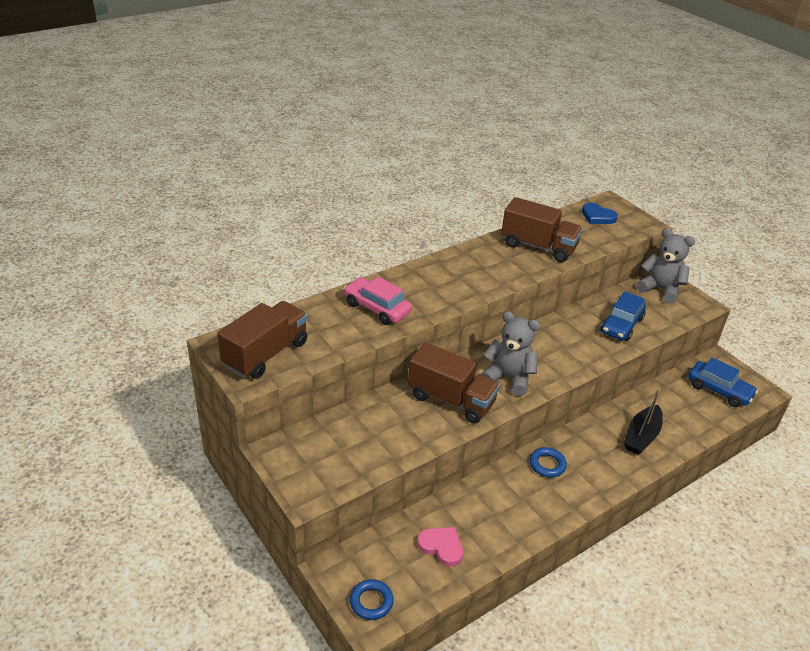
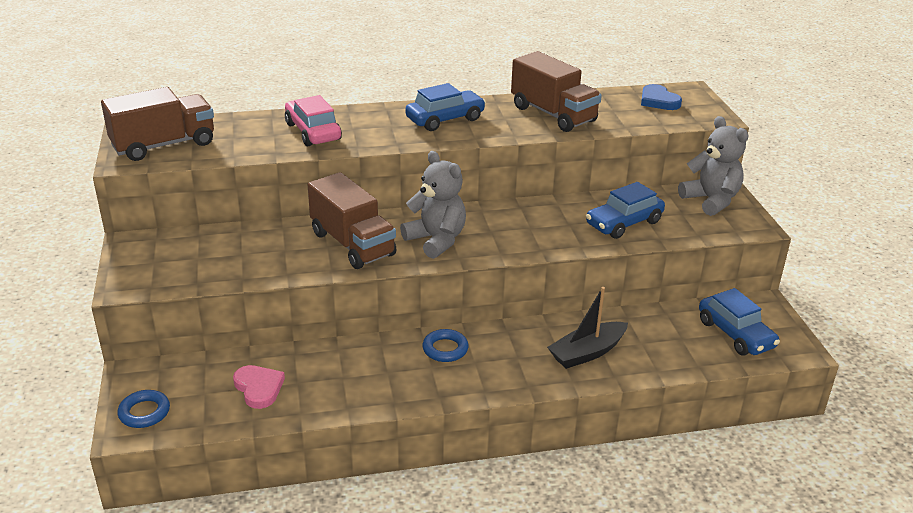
camera: 25 degrees right, 5 degrees down
(466, 270) = (445, 119): none -> blue car

